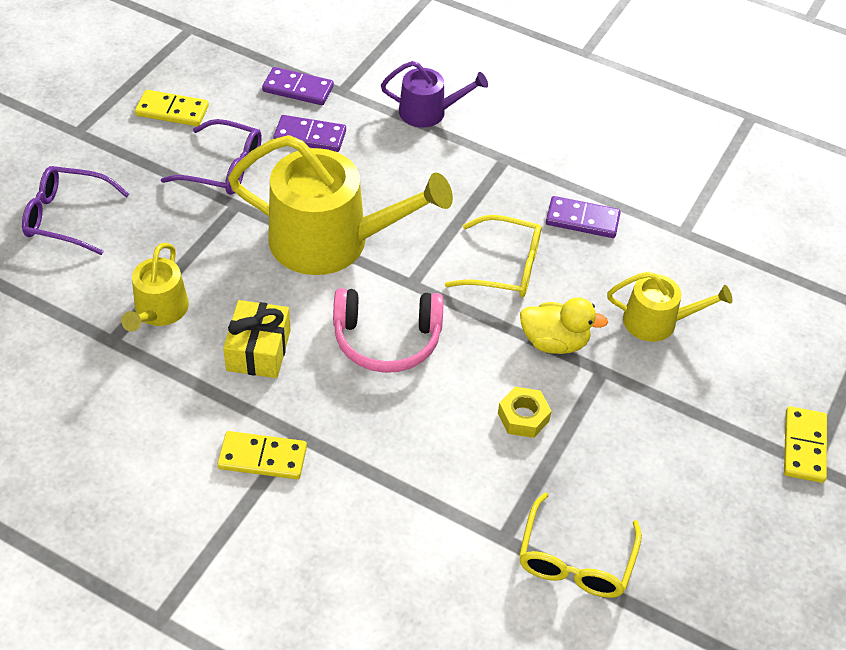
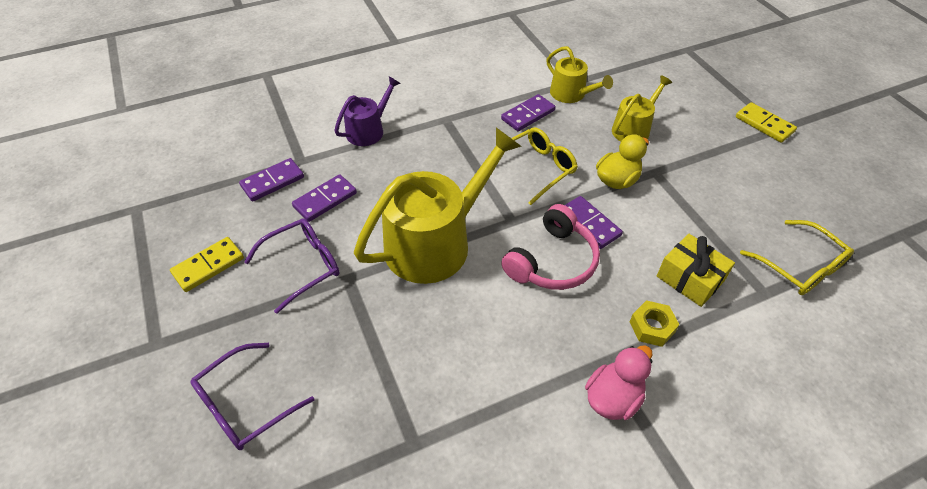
camera: 50 degrees left, 0 degrees up
(159, 311) = (411, 390): yellow watering can -> yellow watering can (571, 94)
(258, 350) = (505, 343): yellow gift -> yellow gift (690, 278)
(262, 457) = (613, 398): yellow domino -> pink duck
(465, 347) = (589, 224): none -> purple domino
(523, 417) = (668, 228): yellow nut -> yellow nut (652, 327)

